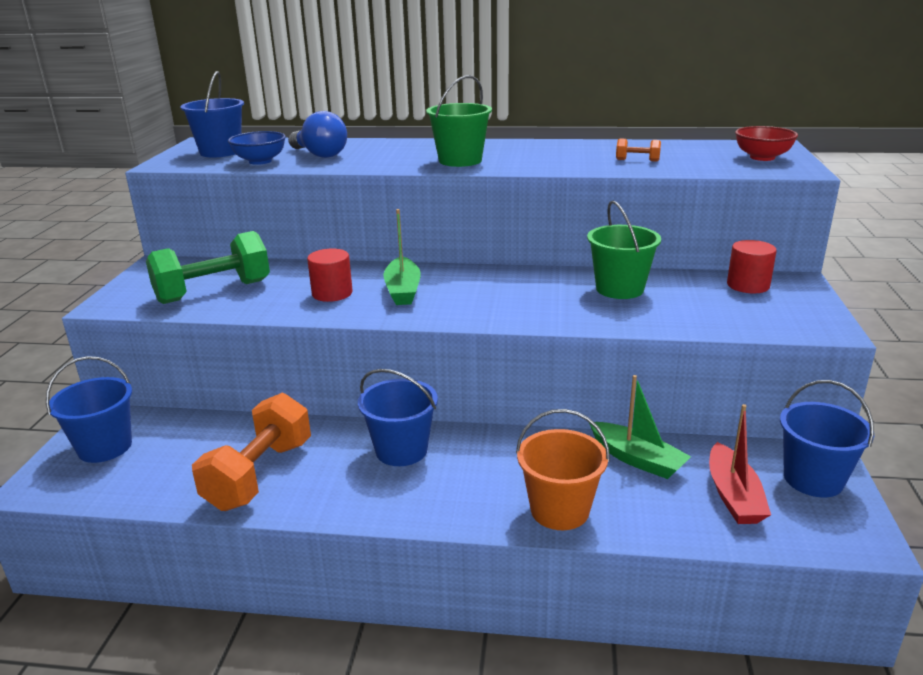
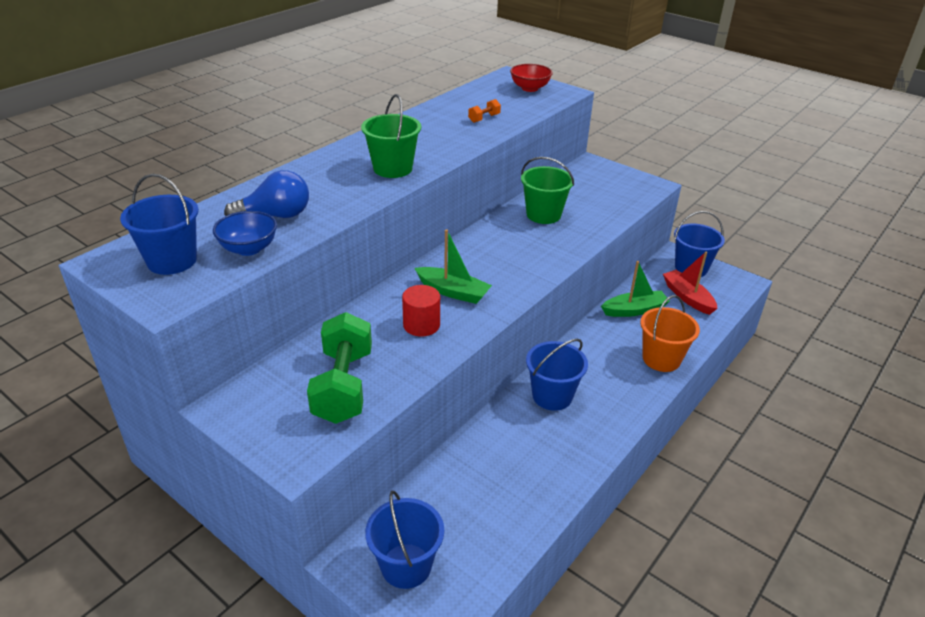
camera: 60 degrees left, 10 degrees up
(259, 475) = (527, 476): orange dumbbell -> none
(733, 495) = (687, 297): red boat -> red boat turned 150 degrees counterclockwise
(748, 285) = (581, 177): red cylinder -> none

